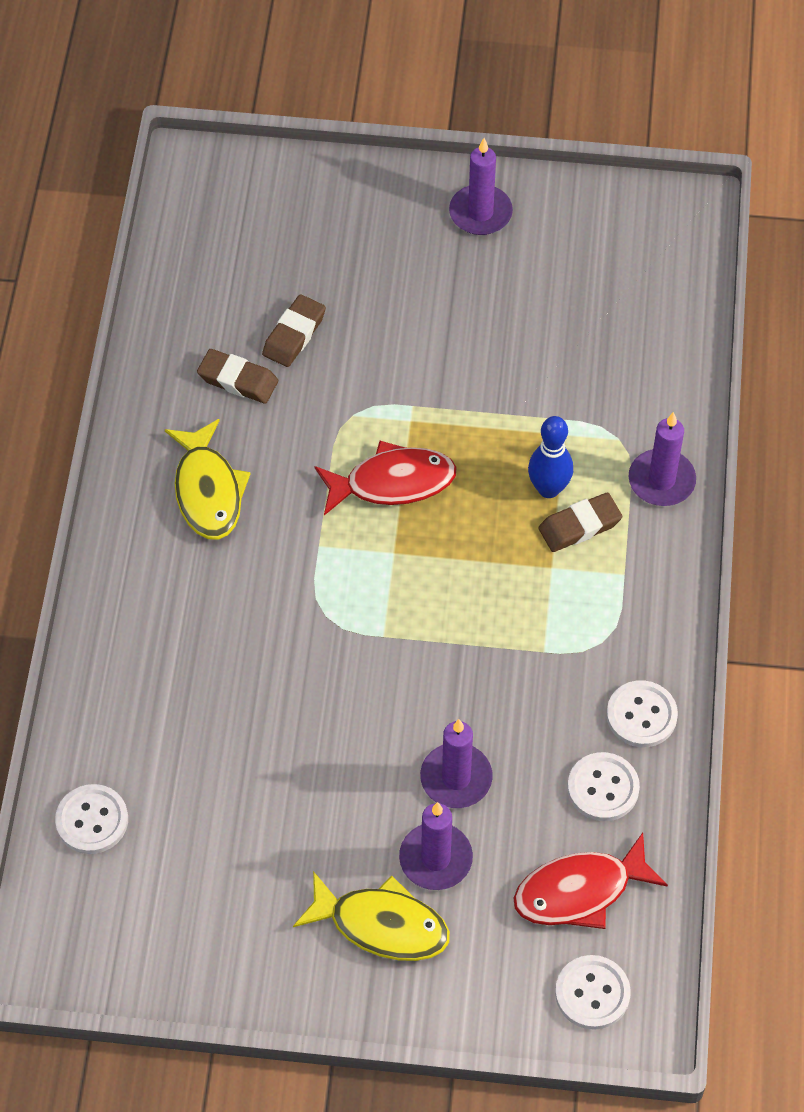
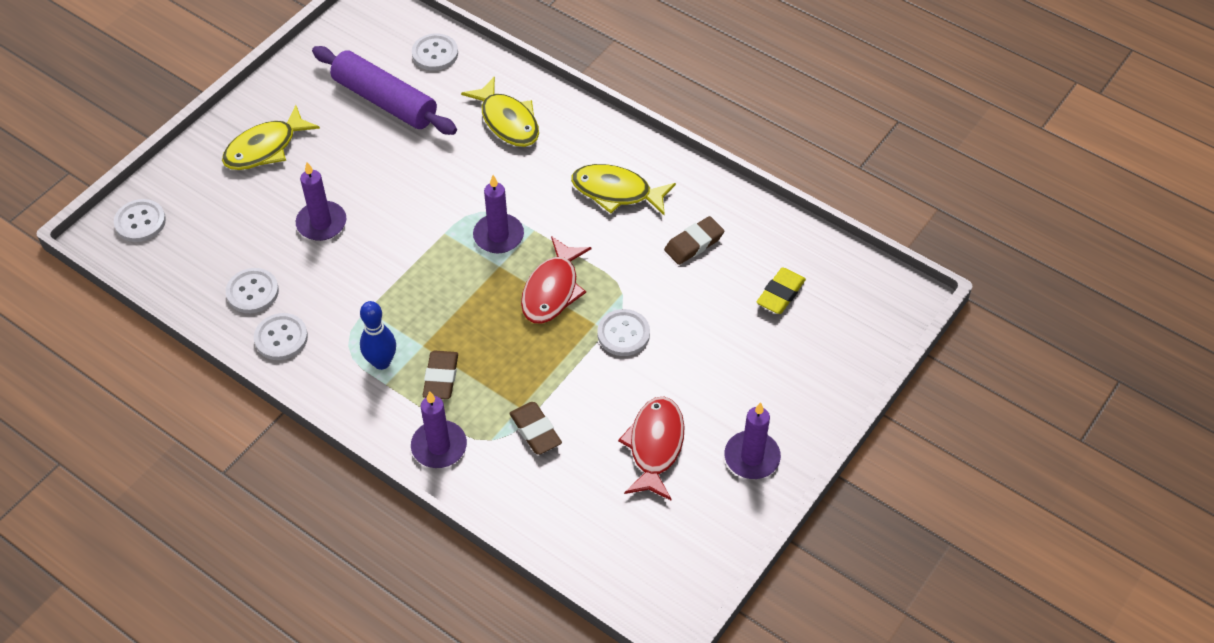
camera: 120 degrees right, 5 degrees down
(163, 666) = (507, 121): none -> yellow fish
(214, 830) = (385, 101): none -> purple rolling pin
(257, 272) = (780, 294): none -> yellow eraser
(294, 334) = (712, 290): brown eraser -> brown eraser (535, 431)
(406, 387) = (623, 334): none -> white button
(435, 858) = (281, 190): purple candle -> purple candle (498, 236)
(548, 489) = (483, 375): blue bowling pin -> blue bowling pin (381, 362)
(580, 891) = (202, 247): red fish -> red fish (655, 446)

